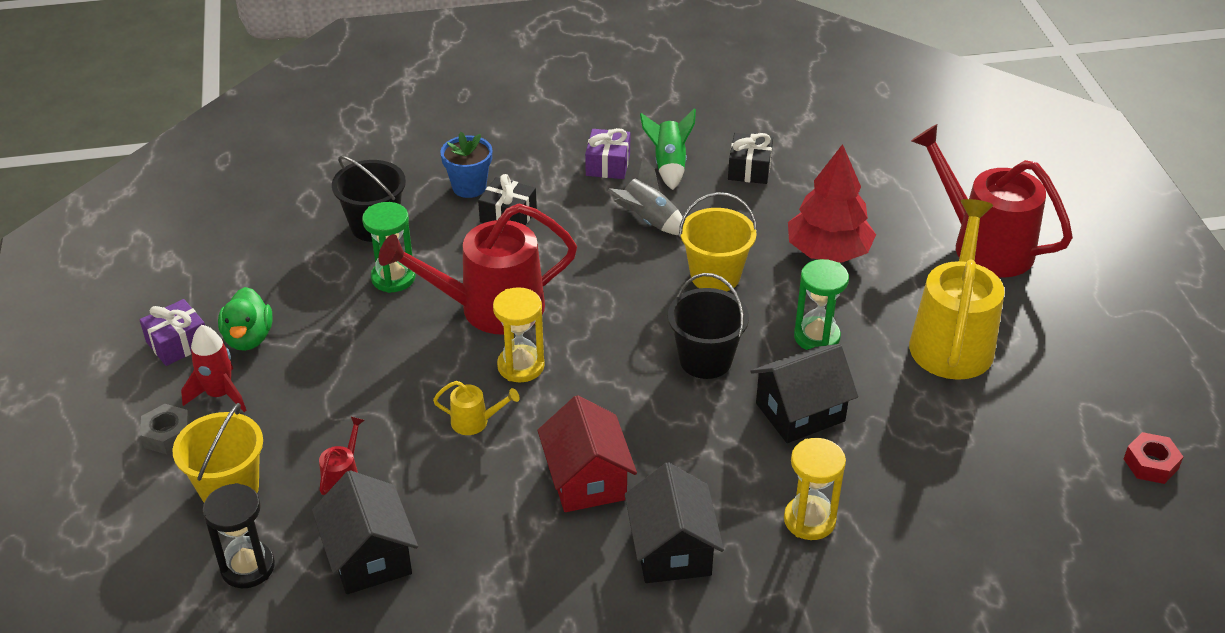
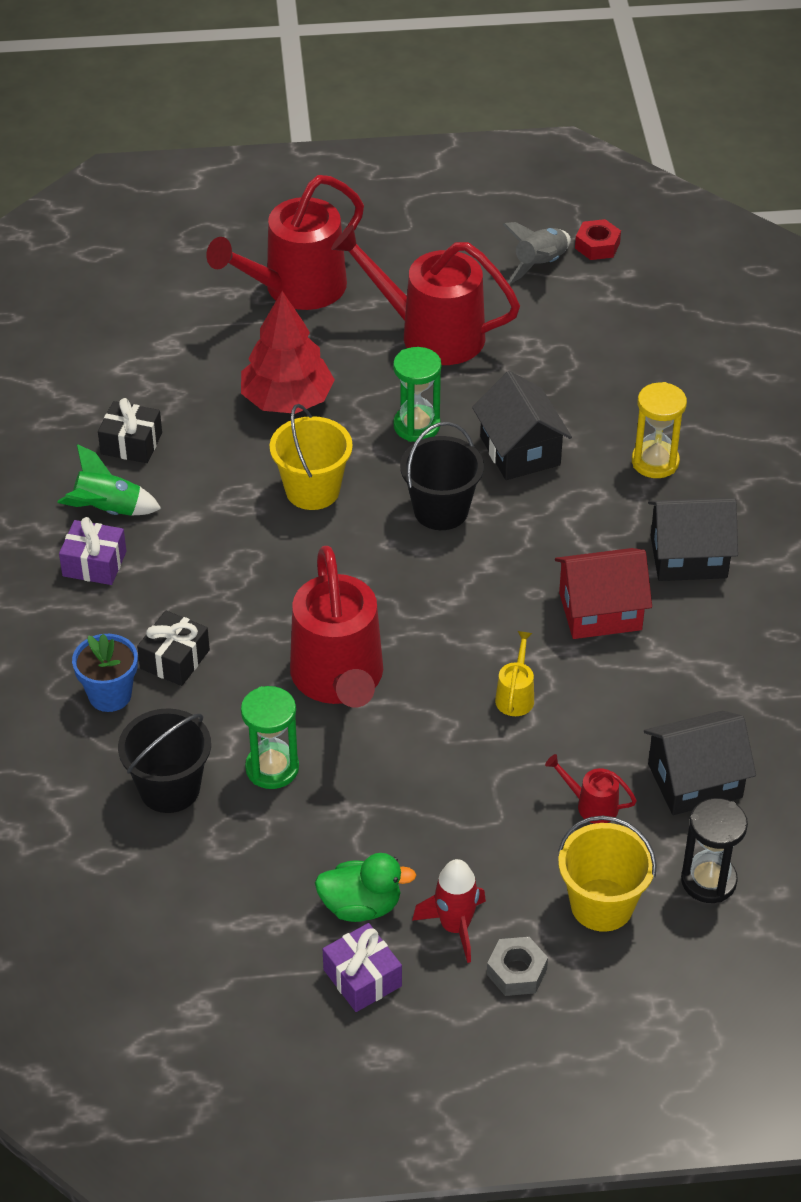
camera: 85 degrees left, 5 degrees up
(521, 366) = (435, 656): yellow hourglass -> none
(648, 221) = (208, 536): grey rocket -> grey rocket (540, 264)
(952, 338) = (430, 334): yellow watering can -> red watering can

